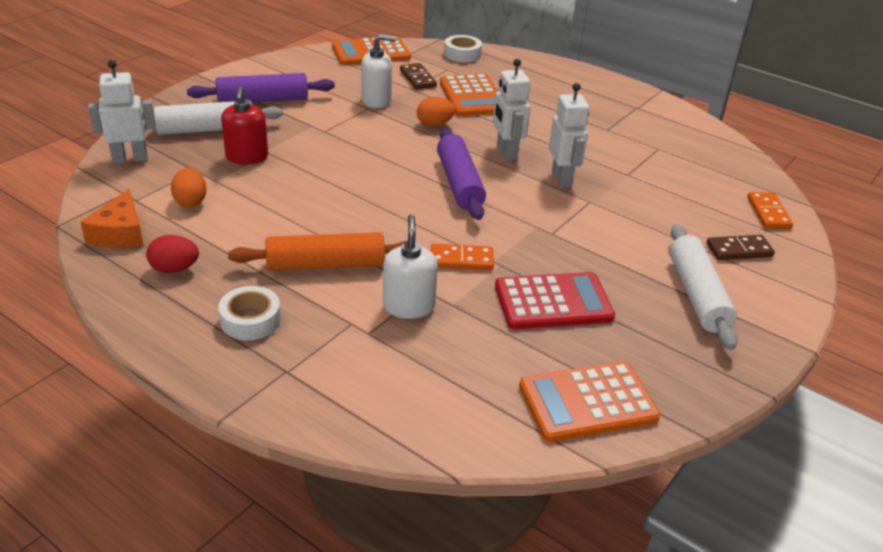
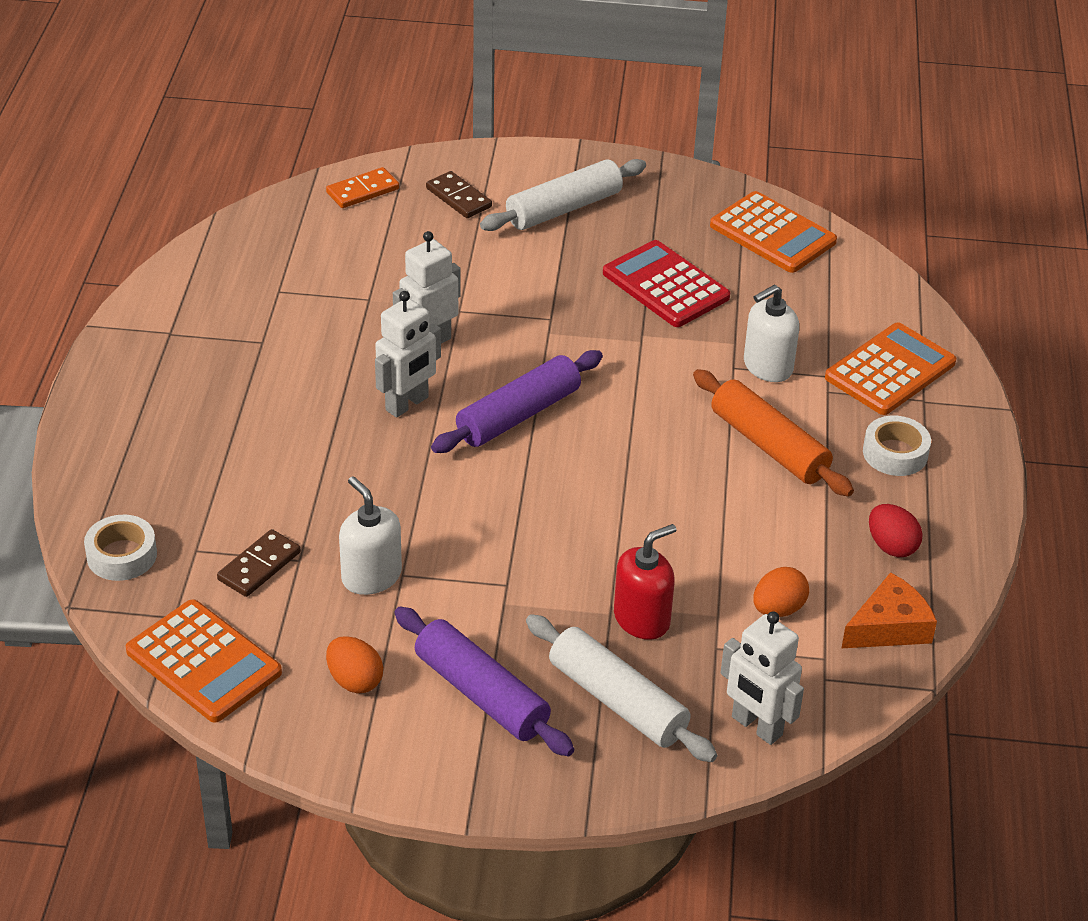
camera: 120 degrees left, 5 degrees up
(434, 124) = (391, 491): orange egg -> orange egg (355, 680)
(461, 260) = (662, 361): orange domino -> none
(472, 96) = (272, 488): orange calculator -> orange calculator (890, 370)

